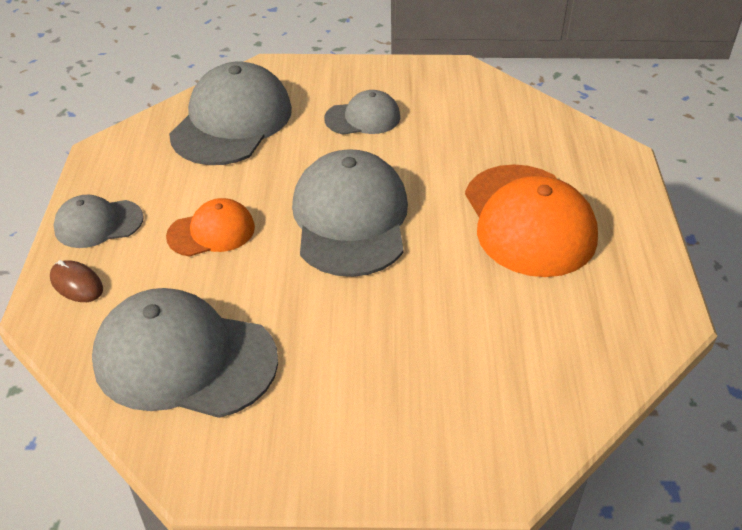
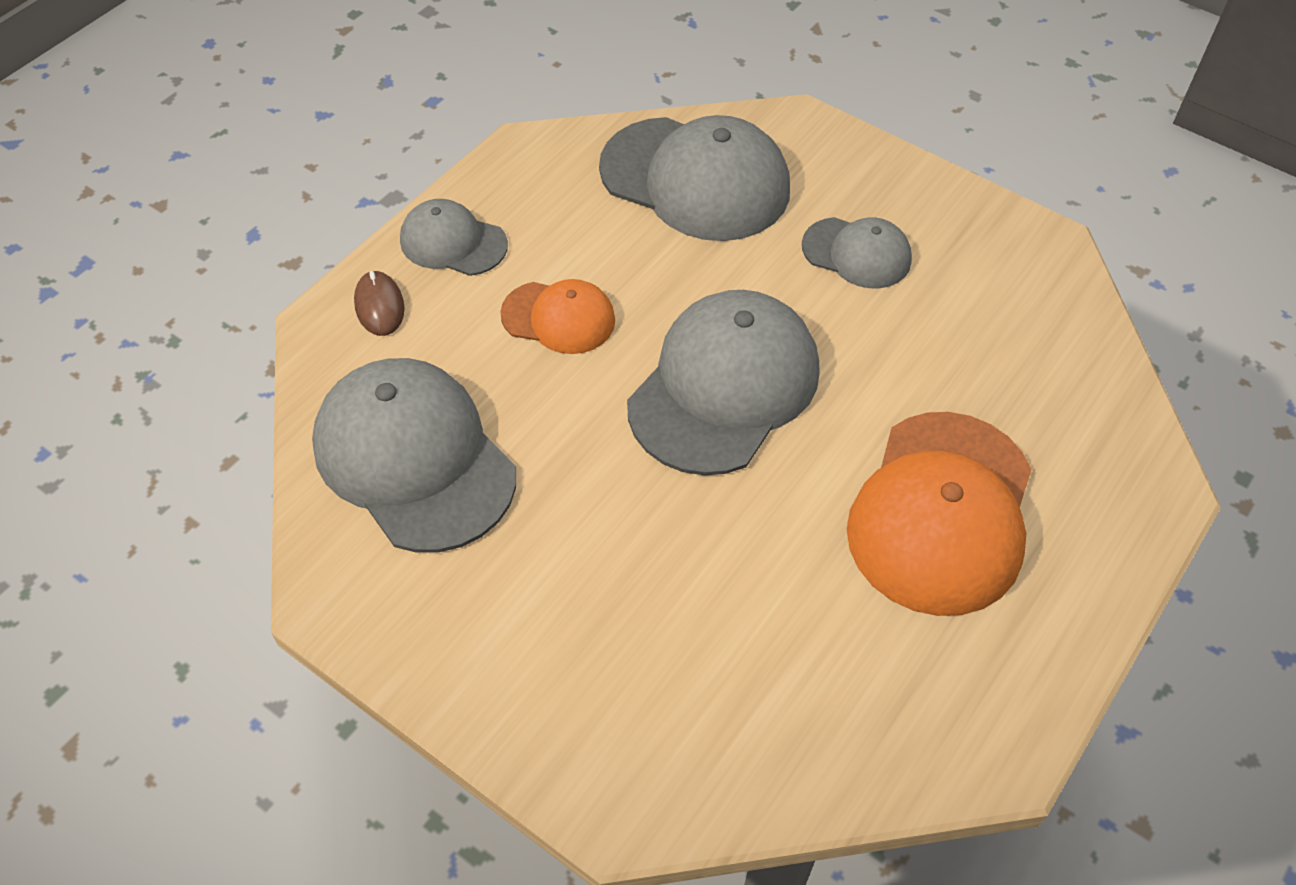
camera: 35 degrees right, 10 degrees up
(232, 122) = (695, 179): grey cap -> grey cap turned 60 degrees clockwise

